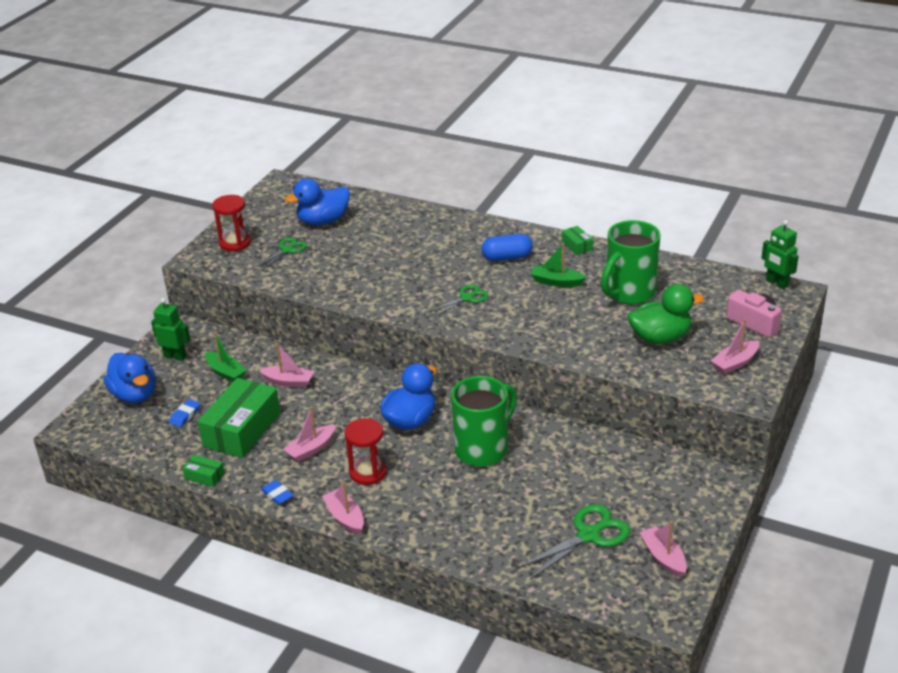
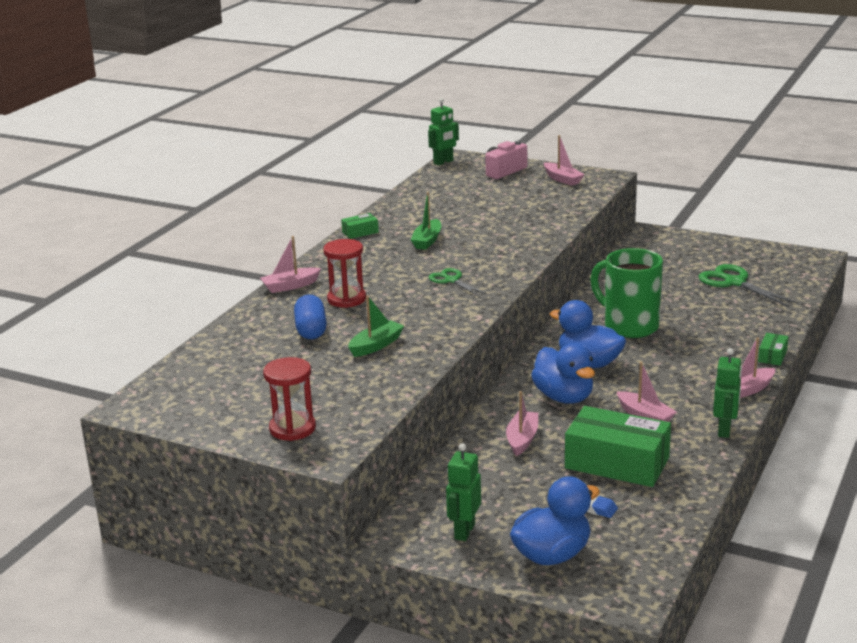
camera: 90 degrees left, 10 degrees down
(204, 476) = (705, 480): green box -> green box (772, 356)
(225, 372) = (502, 486): green boat -> green boat (376, 345)
(277, 495) = (725, 430): blue eraser -> green robot
(287, 250) = (323, 388): green scissors -> none
(323, 221) = (256, 369): blue duck -> blue duck (564, 397)
(368, 472) = (676, 382): red hourglass -> red hourglass (346, 299)
(507, 257) = (375, 263): blue capsule -> blue capsule (311, 330)
(629, 293) = (451, 212): green mug -> none
(660, 337) = (525, 202): green duck -> none
(663, 557) = (751, 257): pink boat -> pink boat (290, 286)

